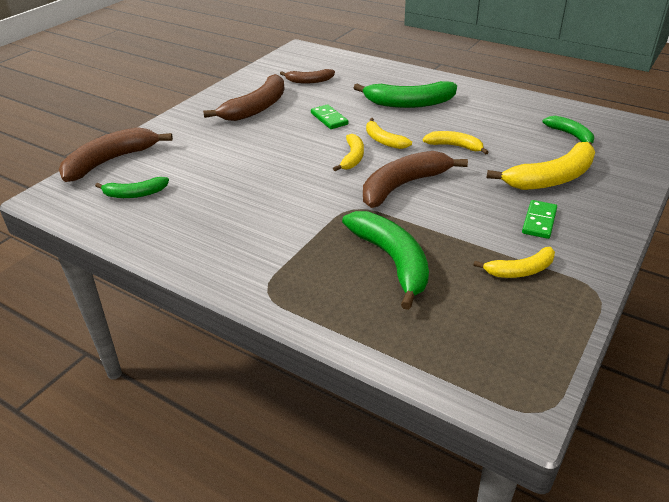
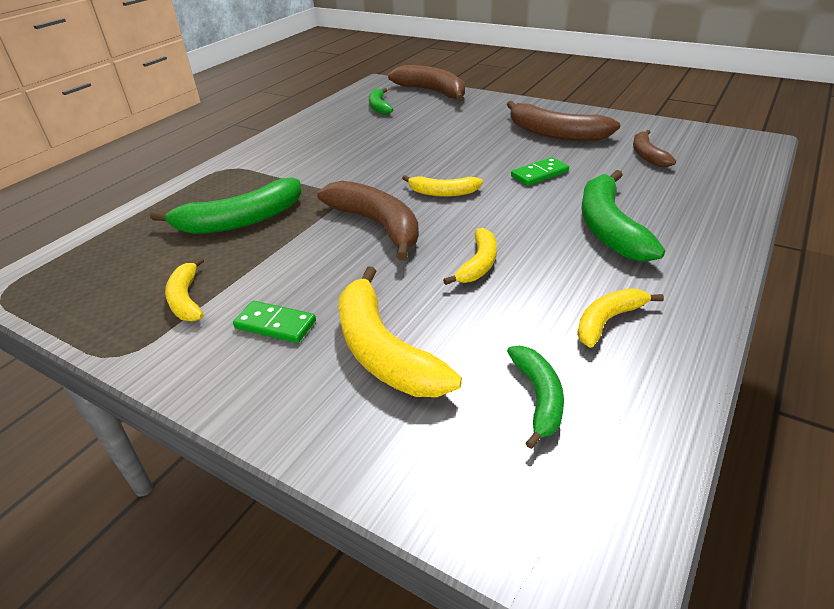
camera: 90 degrees right, 0 degrees up
(384, 140) = (488, 211): yellow banana -> yellow banana (608, 321)
(570, 135) = (538, 397): green banana -> green banana turned 60 degrees counterclockwise

